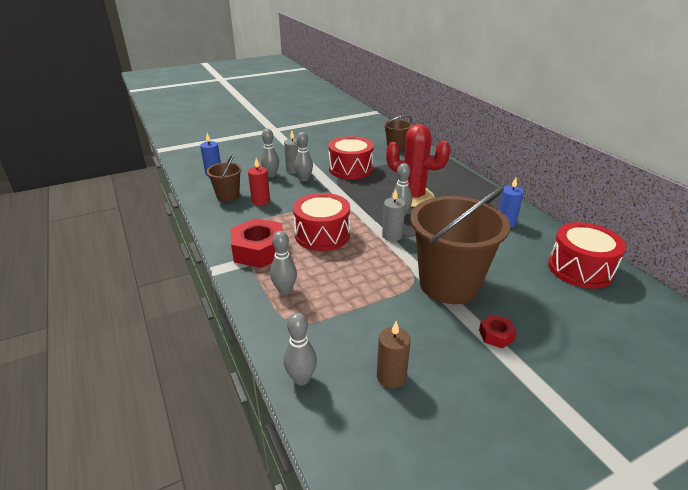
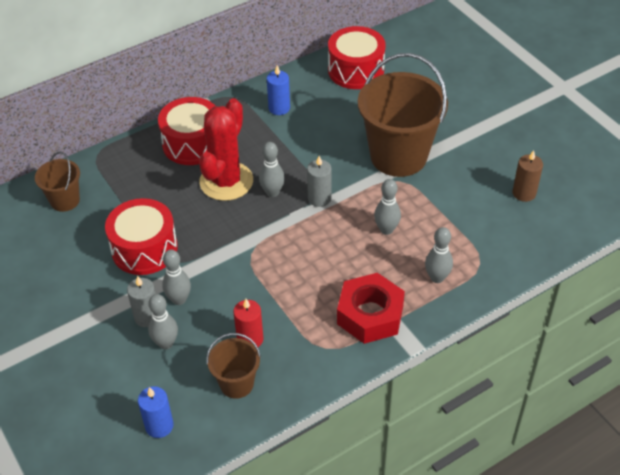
camera: 95 degrees left, 15 degrees up
(301, 379) = (544, 247): grey bowling pin -> grey bowling pin (386, 230)
(322, 235) = (327, 260): red drum -> red drum (192, 143)
(496, 335) = (459, 131): red nut -> none

